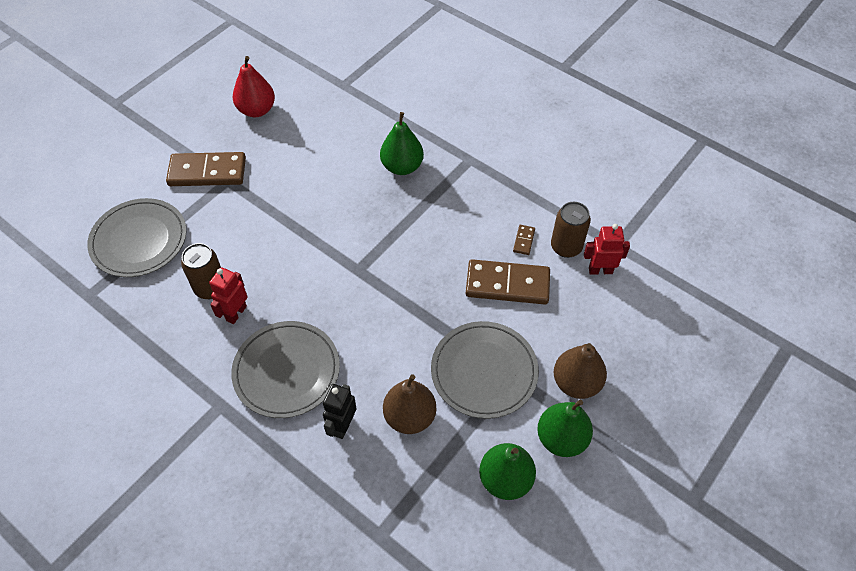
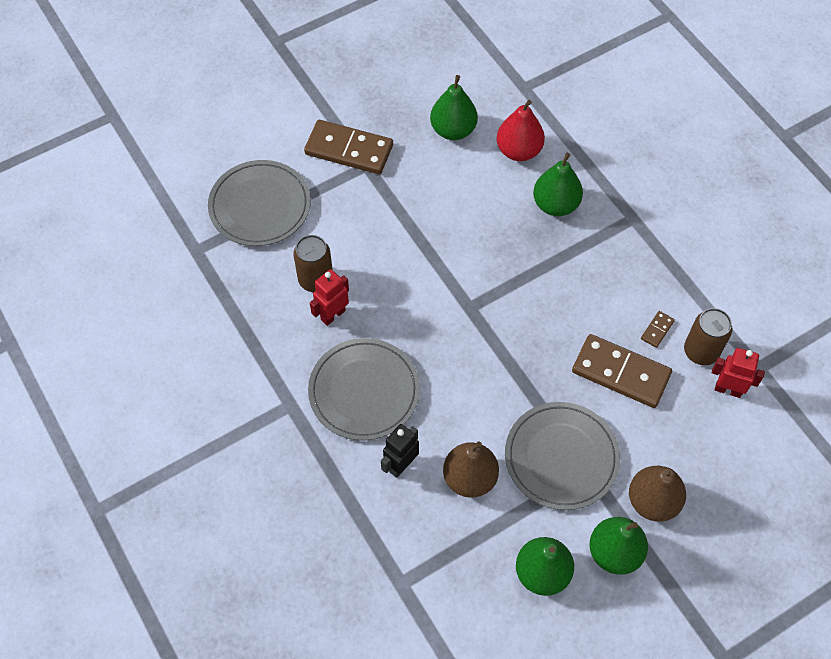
camera: 20 degrees right, 5 degrees up
(257, 110) = (421, 92): red pear -> red pear (518, 151)
(294, 132) = (453, 130): none -> green pear

